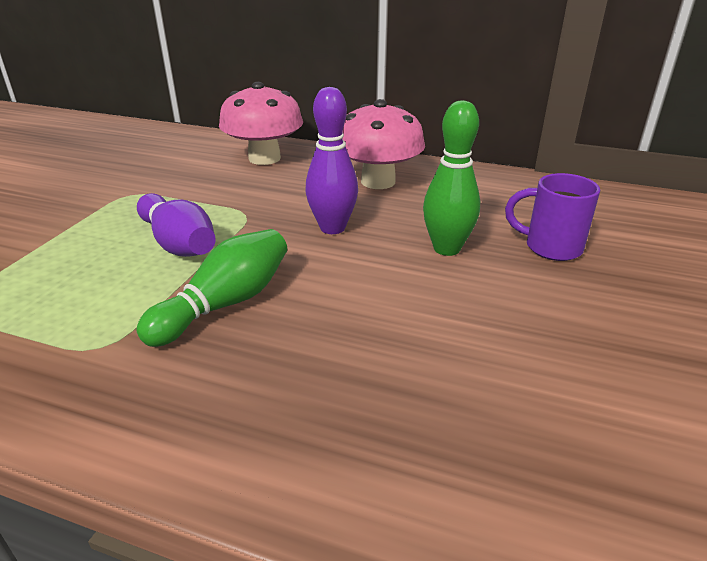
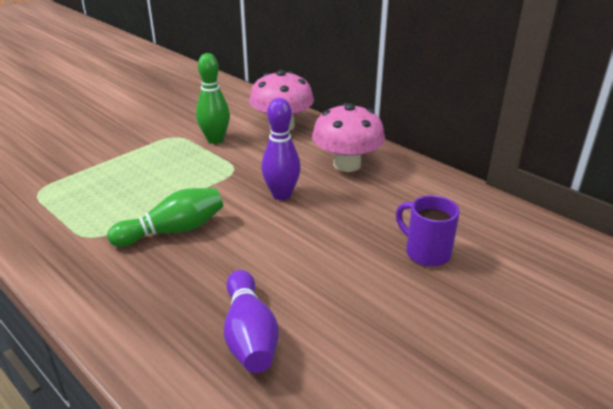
camera: 25 degrees right, 0 degrees up
(178, 243) = (177, 181): purple bowling pin -> purple bowling pin (249, 335)
(446, 248) = (346, 232): green bowling pin -> green bowling pin (215, 140)

